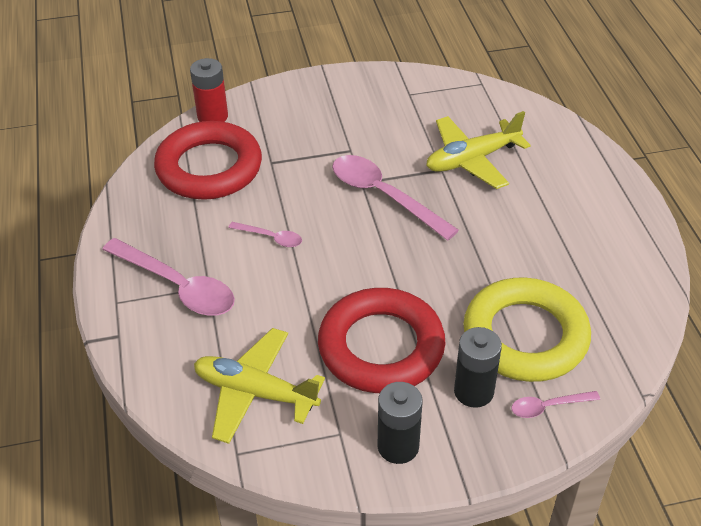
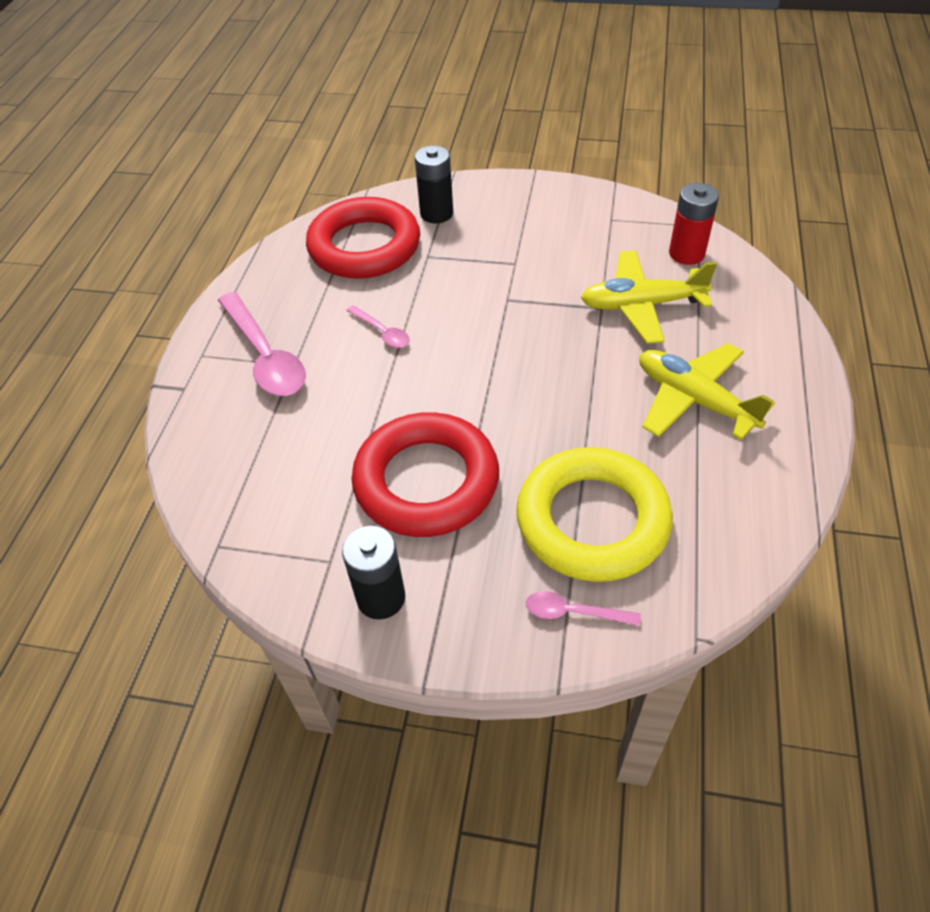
camera: 25 degrees right, 5 degrees up
(212, 116) = (397, 197): red battery -> red battery (686, 253)
(255, 392) = (272, 488): yellow plane -> yellow plane (694, 400)
(384, 196) = (523, 320): pink spoon -> none
(473, 391) = (498, 564): black battery -> black battery (436, 213)

